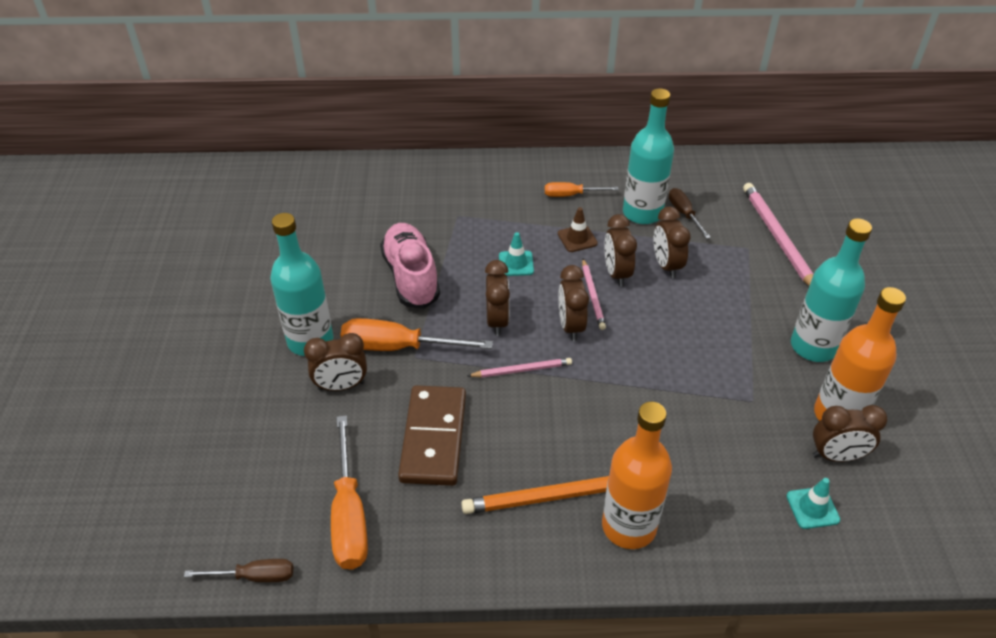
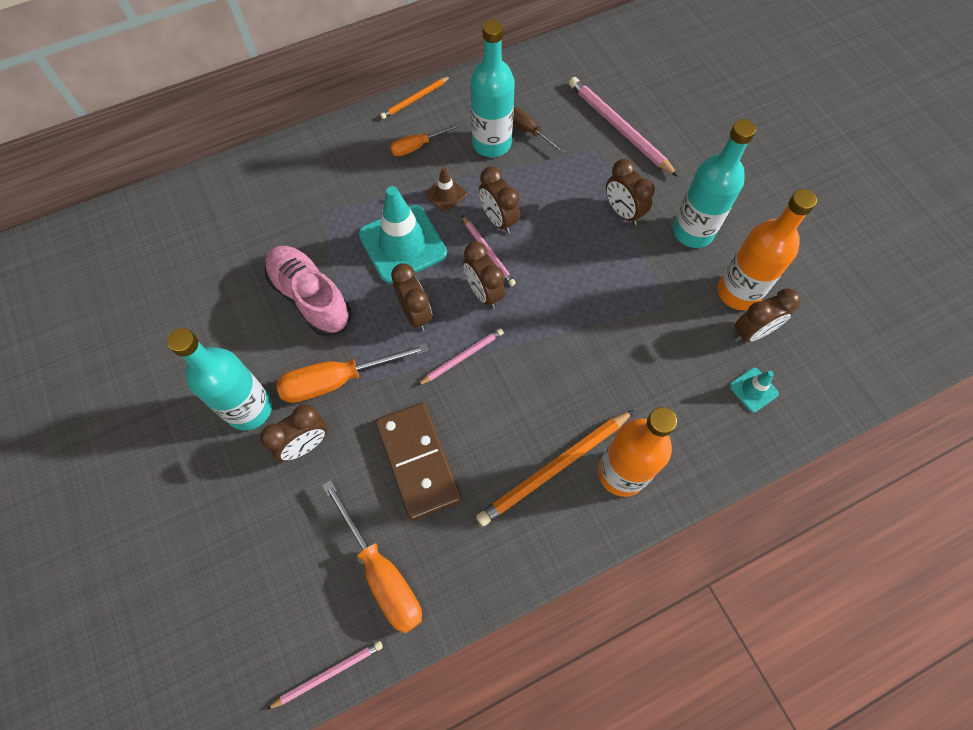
camera: 25 degrees left, 20 degrees up
(254, 576) = (328, 673): brown screwdriver -> pink pencil
(516, 263) = (402, 244): turquoise traffic cone -> turquoise traffic cone, size x2.12
(588, 160) = (415, 99): none -> orange pencil
(666, 265) = (538, 194): brown clock -> brown clock (623, 212)

